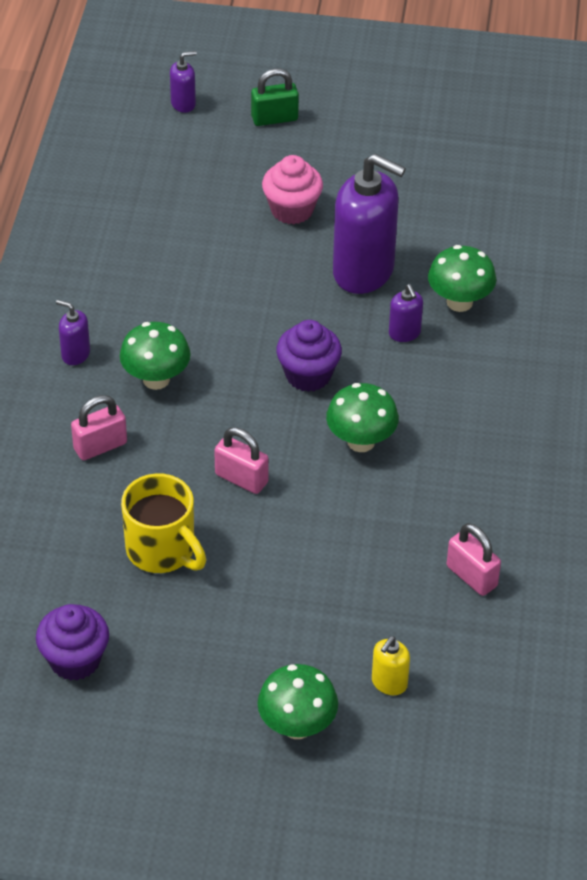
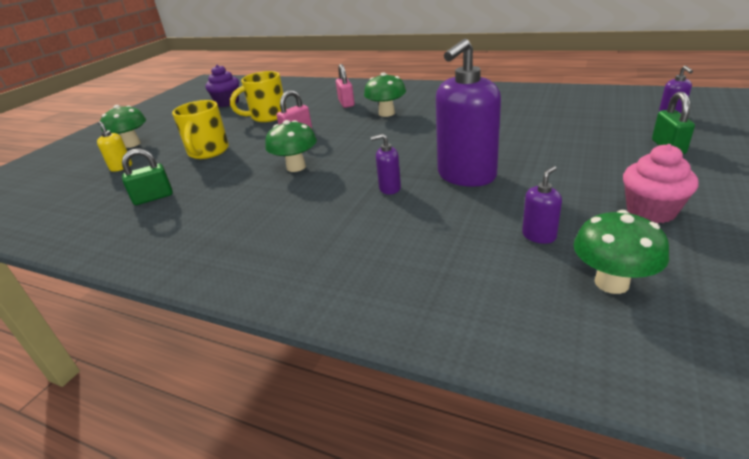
camera: 110 degrees right, 15 degrees down
(75, 354) = (415, 96): purple soap dispenser -> purple soap dispenser (539, 235)
(292, 210) = (544, 151): pink cupcake -> pink cupcake (651, 211)
(308, 375) = (366, 152): purple cupcake -> none
(321, 578) = (208, 152): none -> yellow mug
(459, 302) = (416, 216): green mushroom -> green mushroom (611, 283)
(471, 576) = (153, 197): pink padlock -> green padlock

